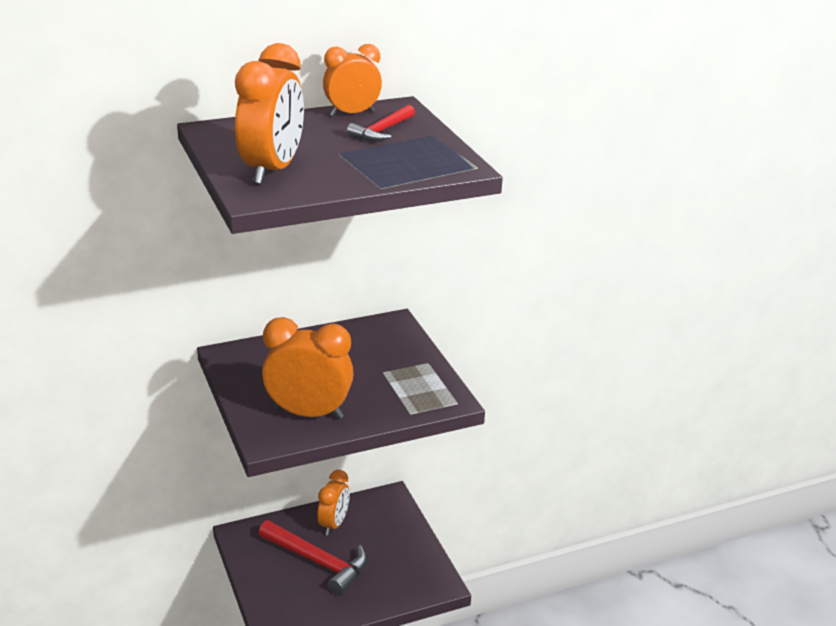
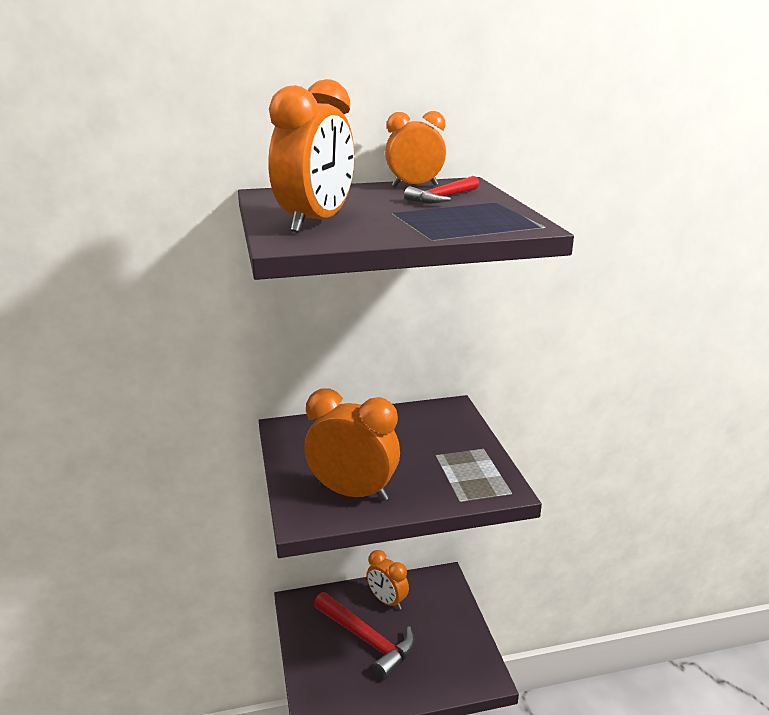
camera: 10 degrees right, 5 degrees down
(334, 524) = (387, 601): orange clock -> orange clock turned 105 degrees clockwise

